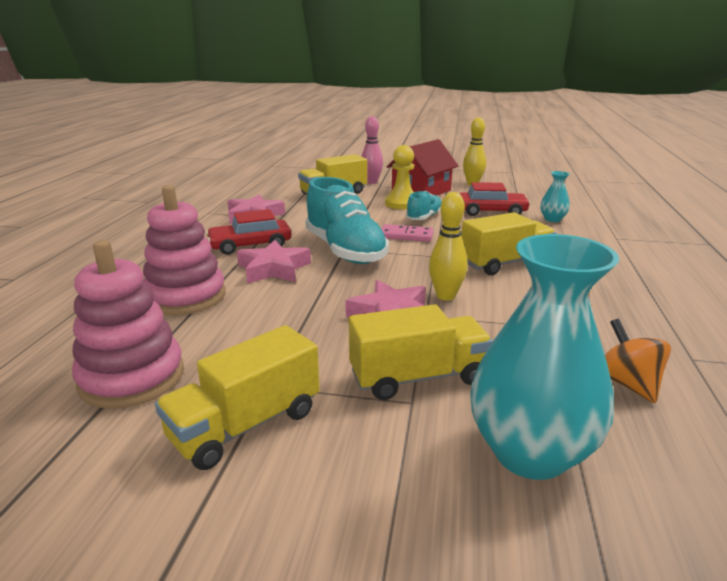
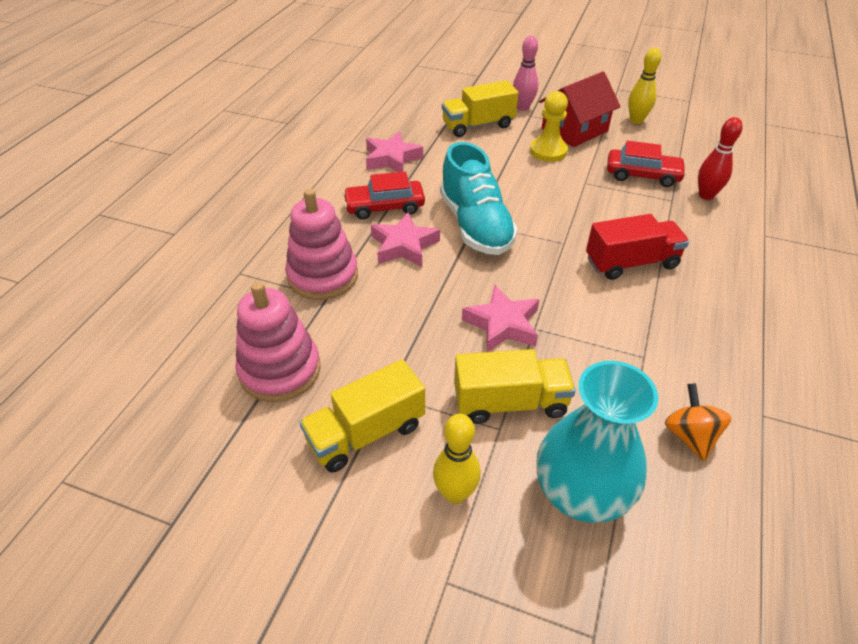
camera: 10 degrees right, 20 degrees up
(406, 235) = (541, 207): pink domino -> none
(424, 217) = (567, 178): turquoise shoe -> none
(445, 296) = (559, 304): yellow bowling pin -> yellow bowling pin (455, 493)
(505, 263) = (631, 263): yellow truck -> red truck
(552, 219) = (706, 195): turquoise vase -> red bowling pin

